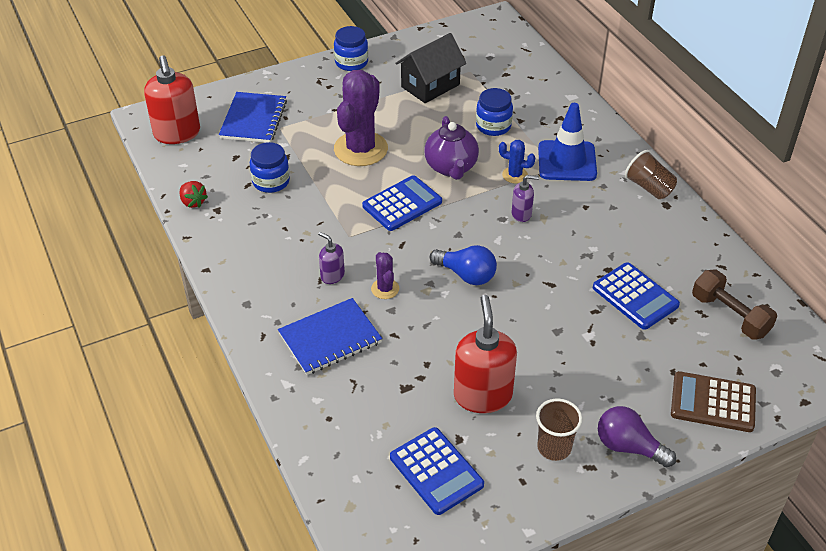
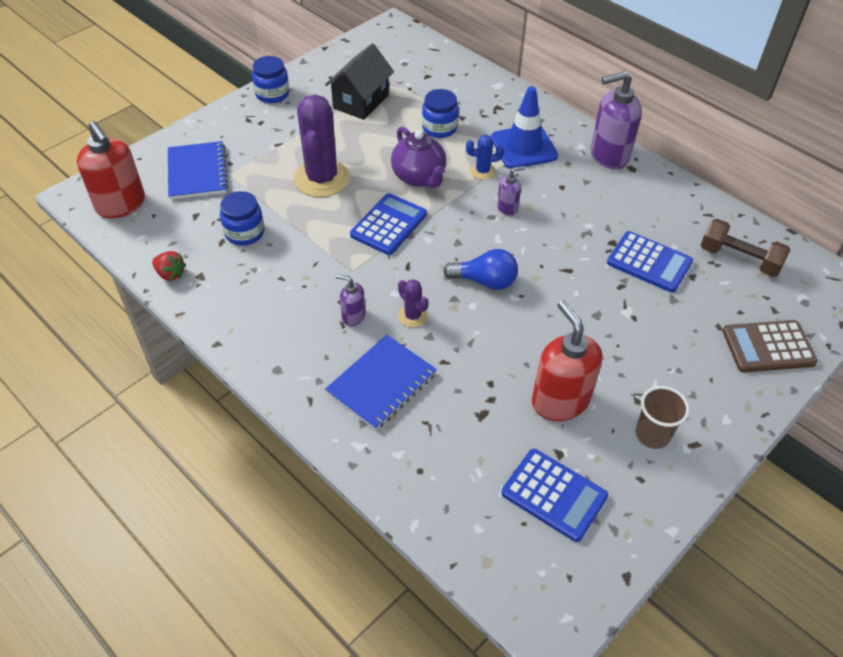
camera: 20 degrees left, 5 degrees up
(628, 447) = (718, 413): purple light bulb -> none
(649, 187) = (608, 155): brown cup -> purple soap dispenser

